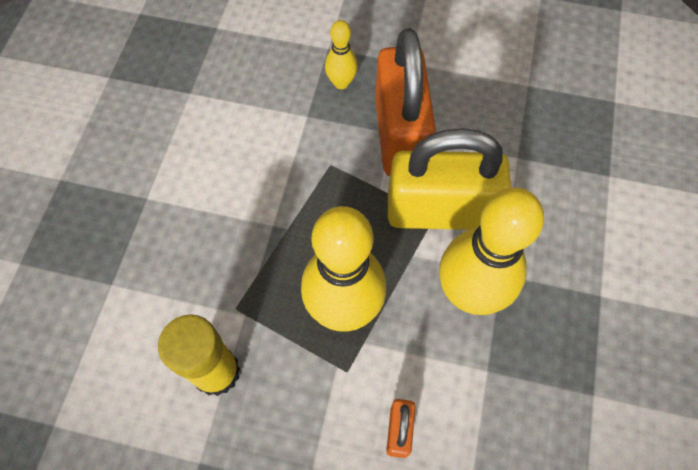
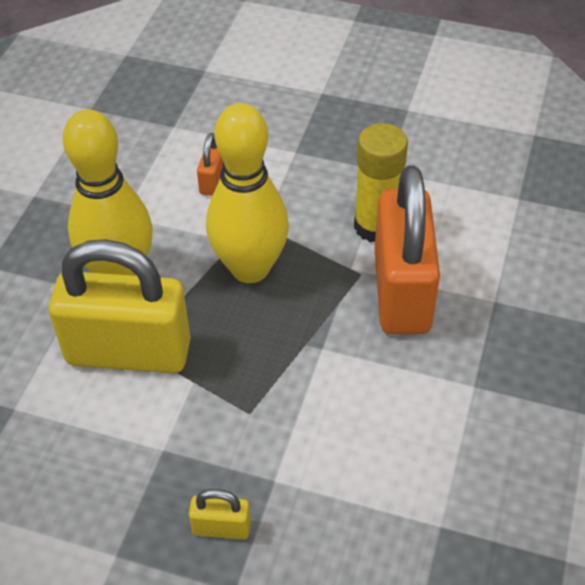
camera: 175 degrees left, 15 degrees down
(341, 83) = (221, 527): yellow bowling pin -> yellow padlock
(400, 135) = (154, 444): orange padlock -> orange padlock (401, 291)

